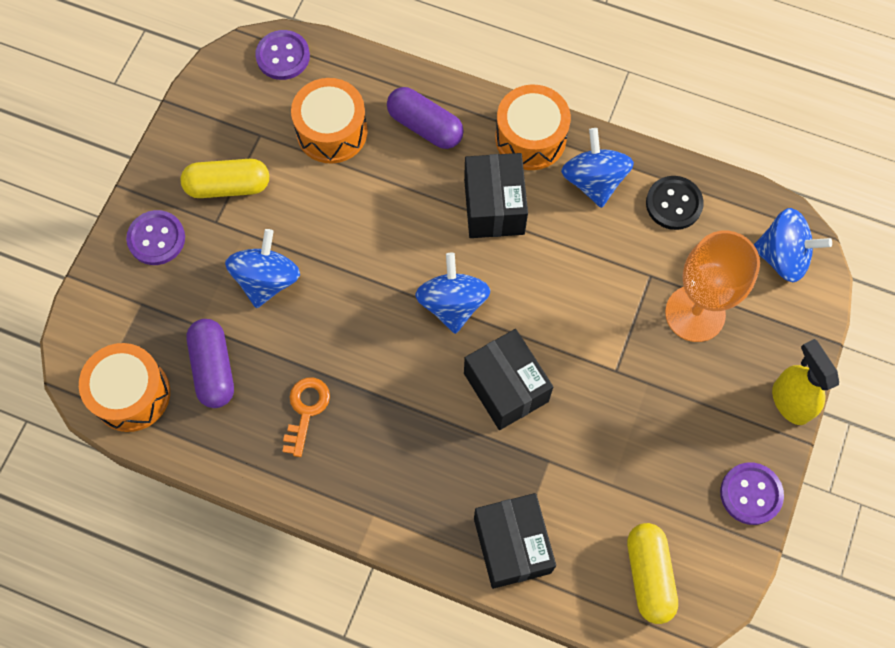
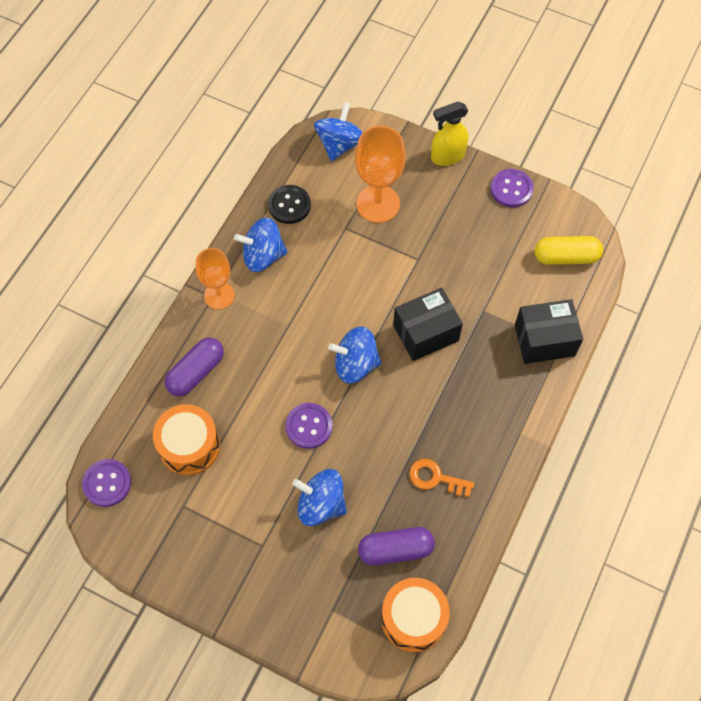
camera: 85 degrees left, 5 degrees down
(156, 238) = (272, 597): purple button -> purple button (309, 426)
(228, 186) = (229, 534): yellow capsule -> none
(494, 207) = (276, 327): black box -> none
(530, 138) = (219, 295): orange drum -> orange goblet

